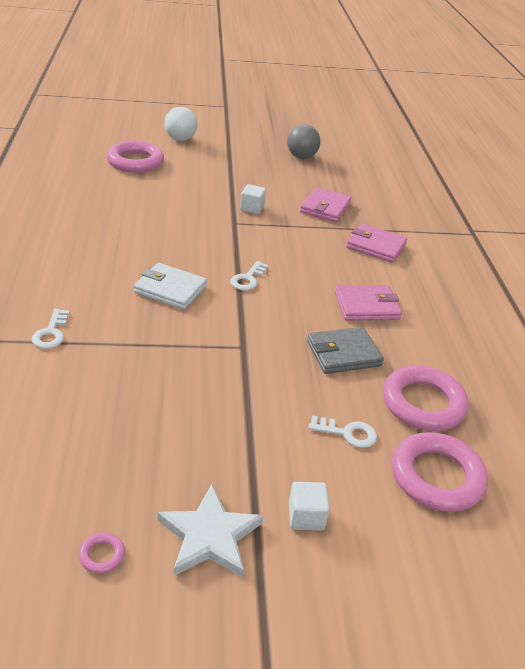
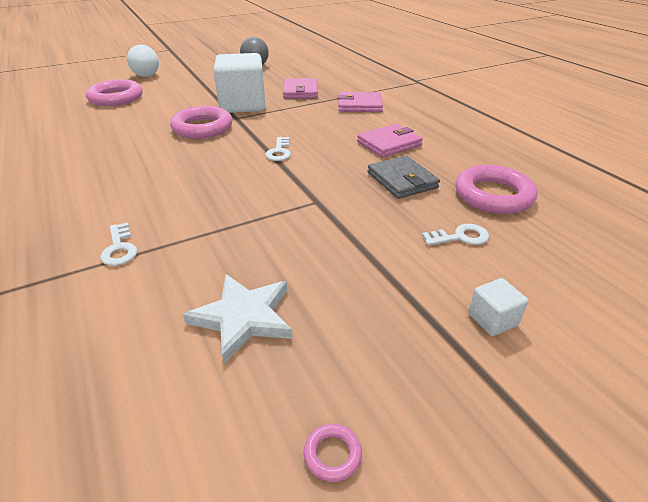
camera: 20 degrees left, 0 degrees up
(170, 289) = (216, 178): white wallet -> none
(209, 536) = (426, 378): white star -> white star (243, 318)
(252, 208) = (243, 105): white cube -> white cube, size x2.38
(343, 353) = (402, 180): grey wallet -> grey wallet turned 75 degrees counterclockwise
(437, 477) = (556, 244): pink ring -> pink ring (202, 128)

